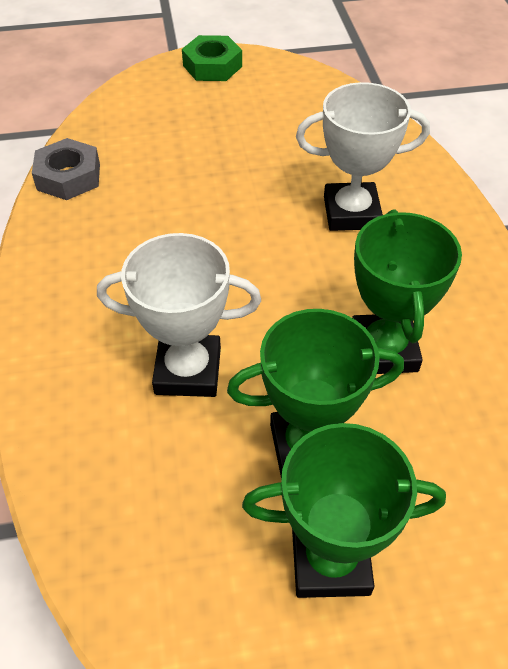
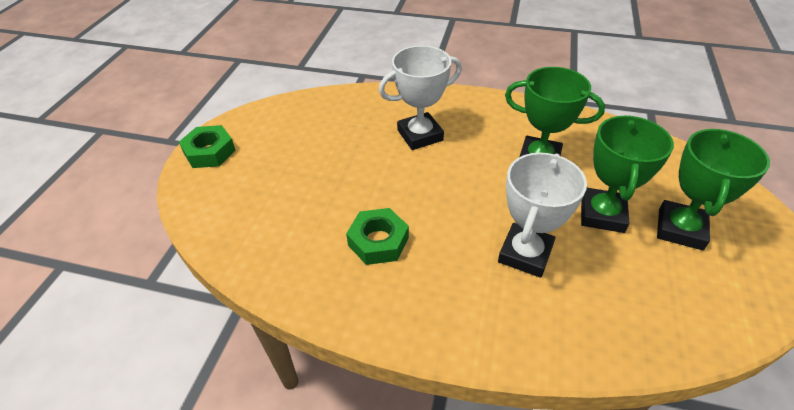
camera: 65 degrees left, 5 degrees down
(68, 177) = (277, 276): grey nut -> none
(147, 232) = (378, 241): none -> green nut
(351, 212) = (420, 135): white trophy -> white trophy turned 45 degrees clockwise

